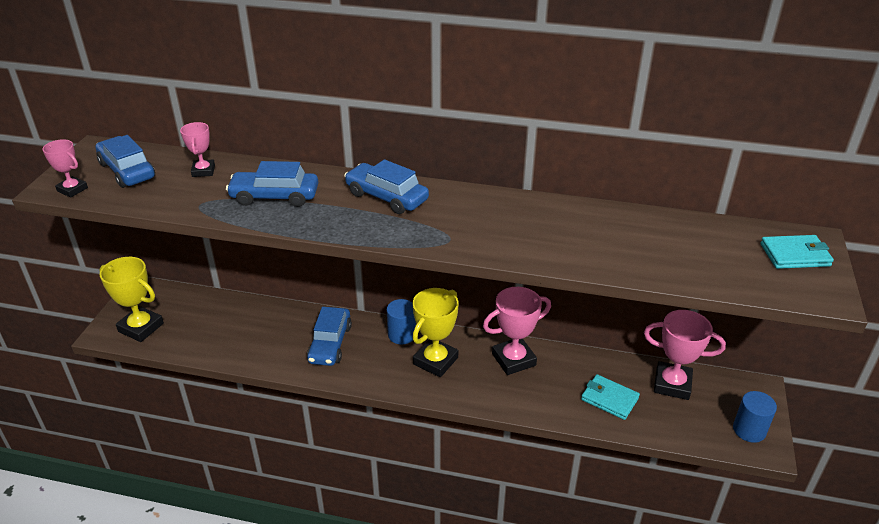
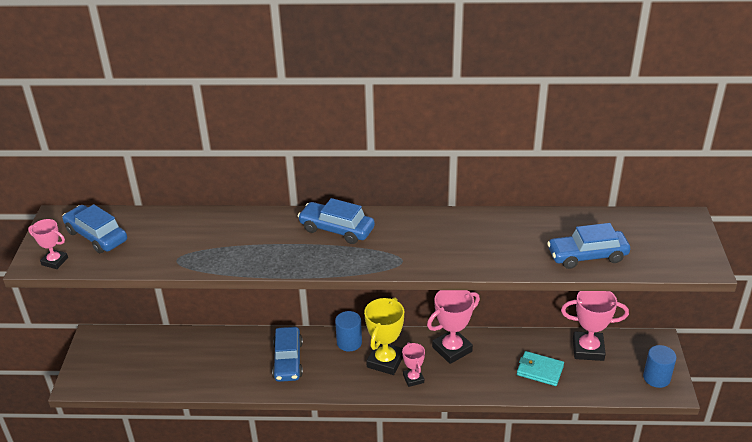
camera: 10 degrees left, 0 degrees up
(141, 327) = (108, 373): yellow trophy -> none
(203, 171) = (166, 227): pink trophy -> pink trophy (413, 379)
(275, 196) = (240, 242): blue car -> blue car (587, 256)
(795, 255) = (675, 234): turquoise wallet -> none

